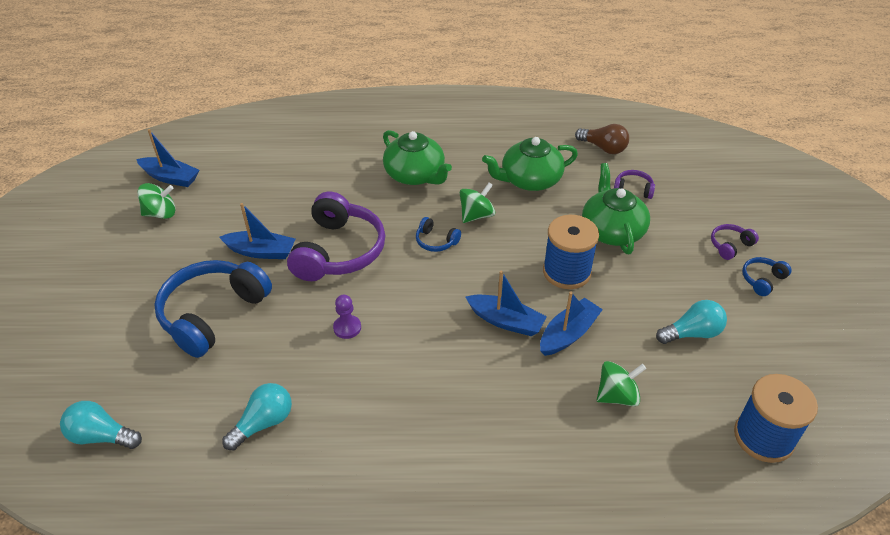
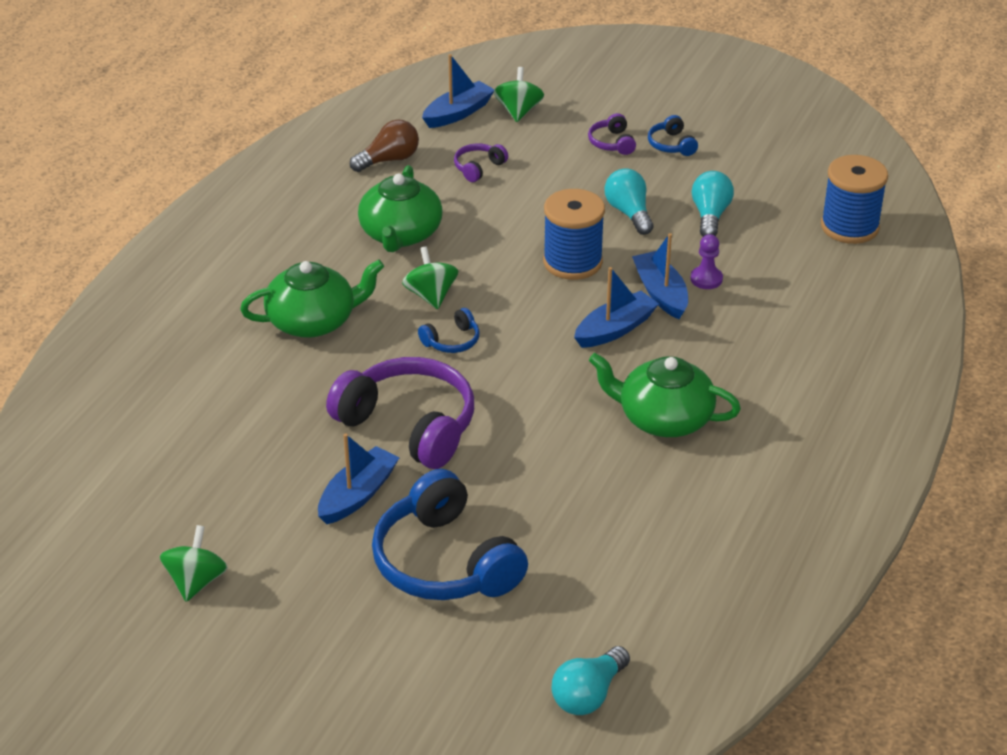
camera: 65 degrees left, 5 degrees down
(171, 178) = (116, 558): blue boat -> blue boat (458, 113)
(263, 423) = (648, 550): turquoise light bulb -> turquoise light bulb (629, 213)
(347, 328) = (546, 451): purple pawn -> purple pawn (706, 279)
(612, 230) = (532, 208): green teapot -> green teapot (663, 418)
(617, 396) = (757, 291): green spinning top -> green spinning top (518, 111)

